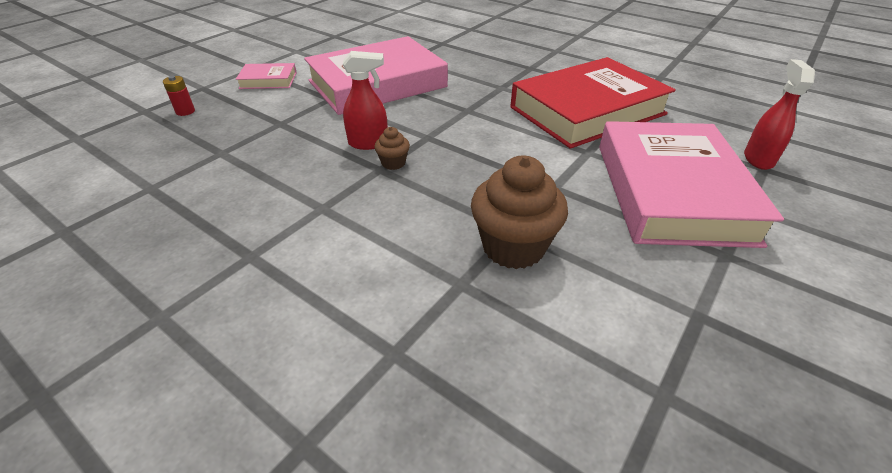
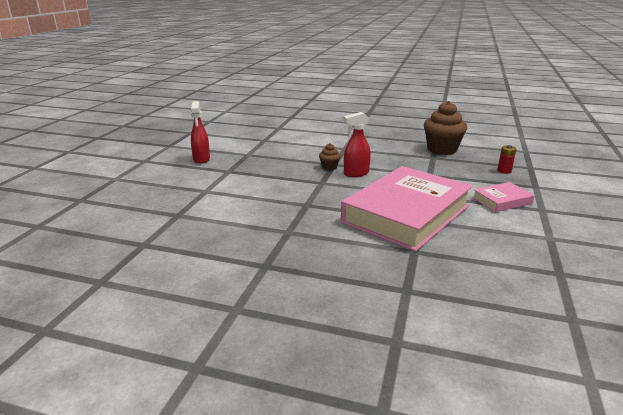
camera: 160 degrees right, 15 degrees down
(513, 247) = (246, 150): brown cupcake -> brown cupcake (442, 149)
(587, 111) = (201, 221): red book -> none
(671, 191) = (157, 179): pink book -> none
(758, 159) = (77, 205): red spray bottle -> red spray bottle (201, 159)

